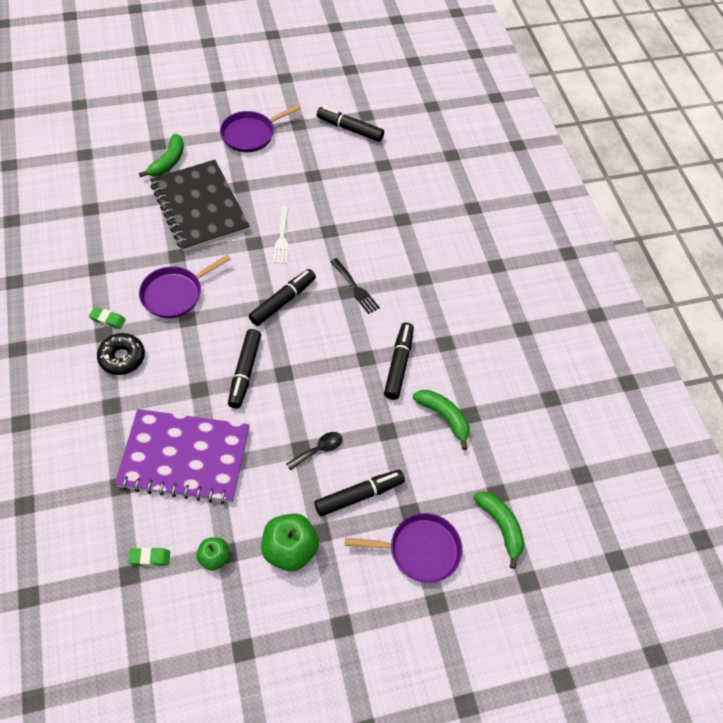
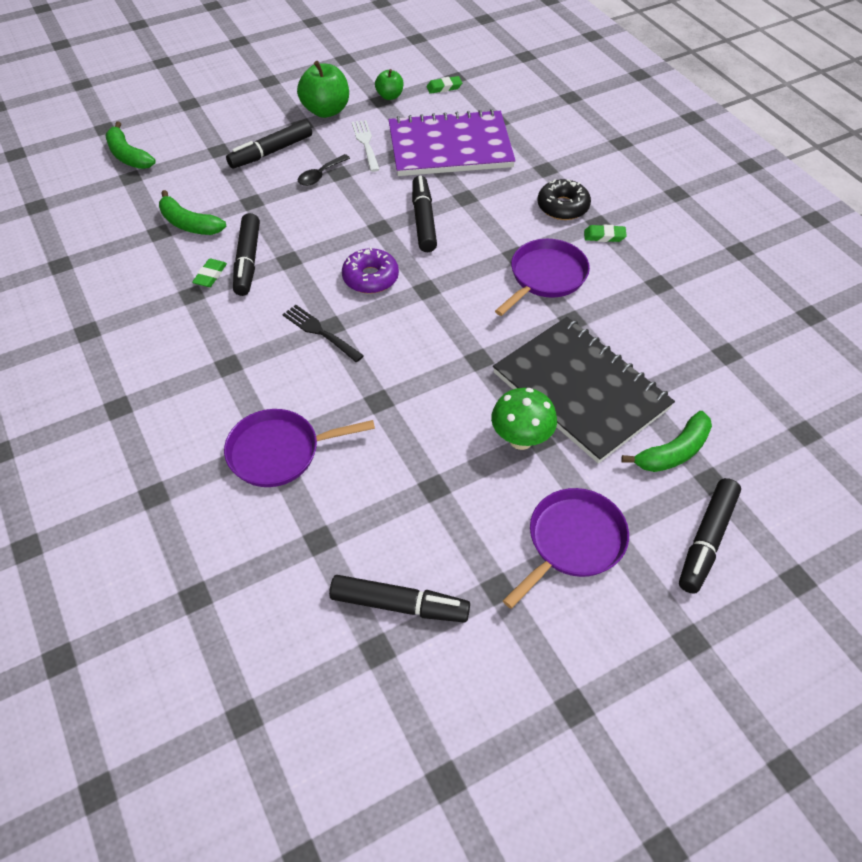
camera: 170 degrees right, 5 degrees down
(168, 162) = (673, 452): green banana -> green banana turned 135 degrees counterclockwise
(252, 188) = (521, 439): none -> green mushroom
(282, 238) = (443, 374): white fork -> white fork (365, 143)
(283, 301) = (409, 297): black marker -> black marker (706, 540)
(306, 325) = (370, 278): none -> purple donut
(420, 550) = (206, 129): purple pan -> purple pan (279, 452)
(429, 357) = (210, 275): none -> green eraser

